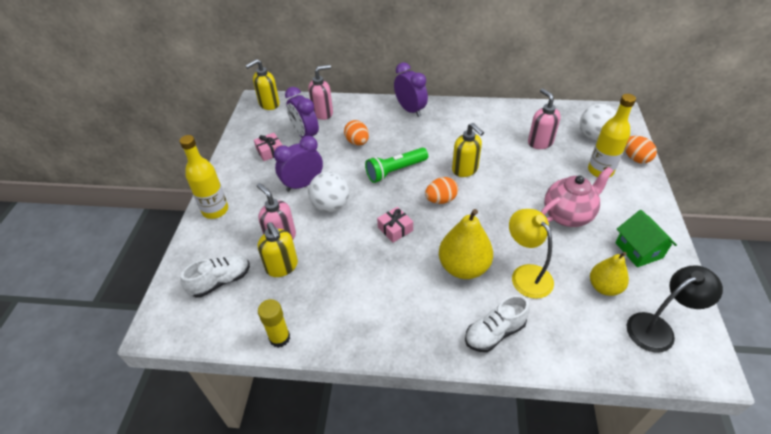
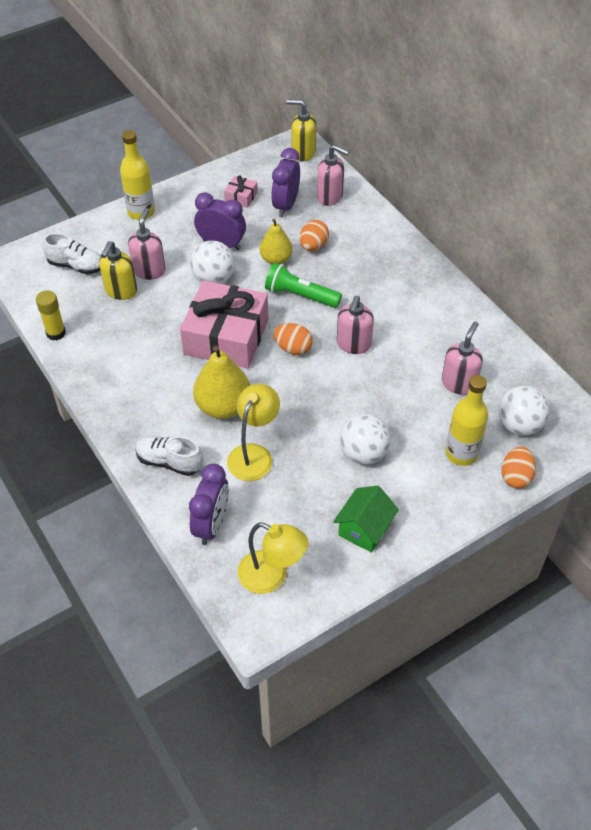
camera: 50 degrees right, 5 degrees up
(395, 229) = (226, 337): pink gift -> pink gift, size x2.42
(410, 110) = (403, 255): purple clock -> purple clock (212, 525)
(465, 169) = (353, 345): yellow soap dispenser -> pink soap dispenser
(568, 215) = (363, 453): pink teapot -> white ball
(604, 287) = (289, 518): yellow pear -> yellow pear (276, 259)
(657, 328) = (272, 577): black lamp -> yellow lamp

